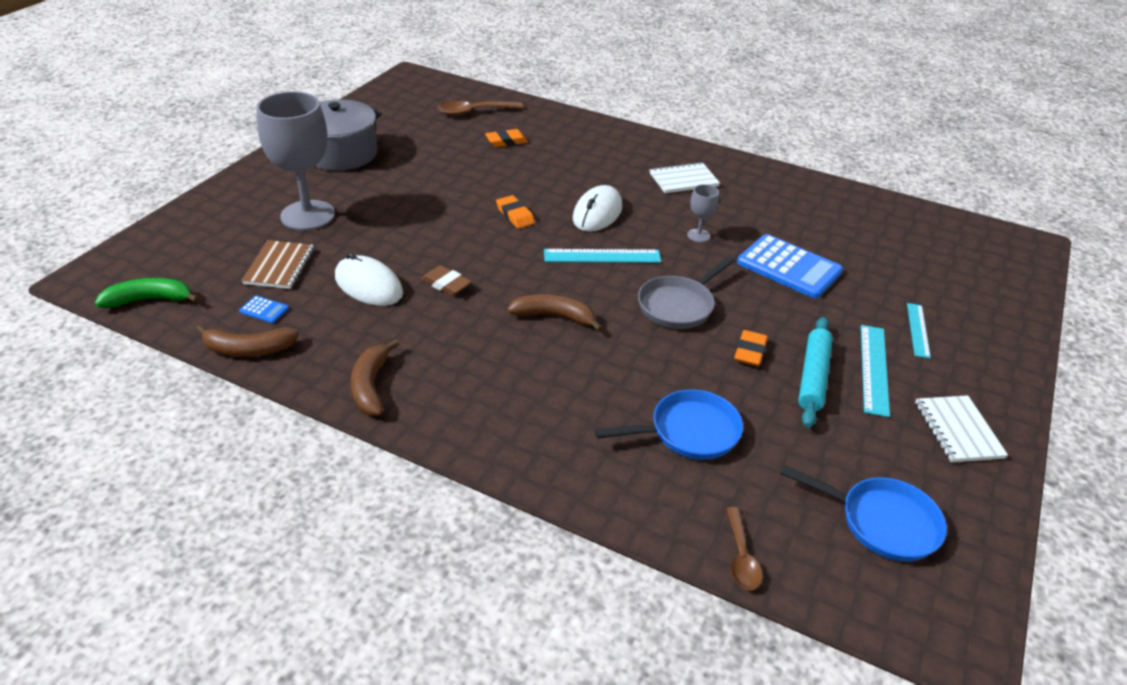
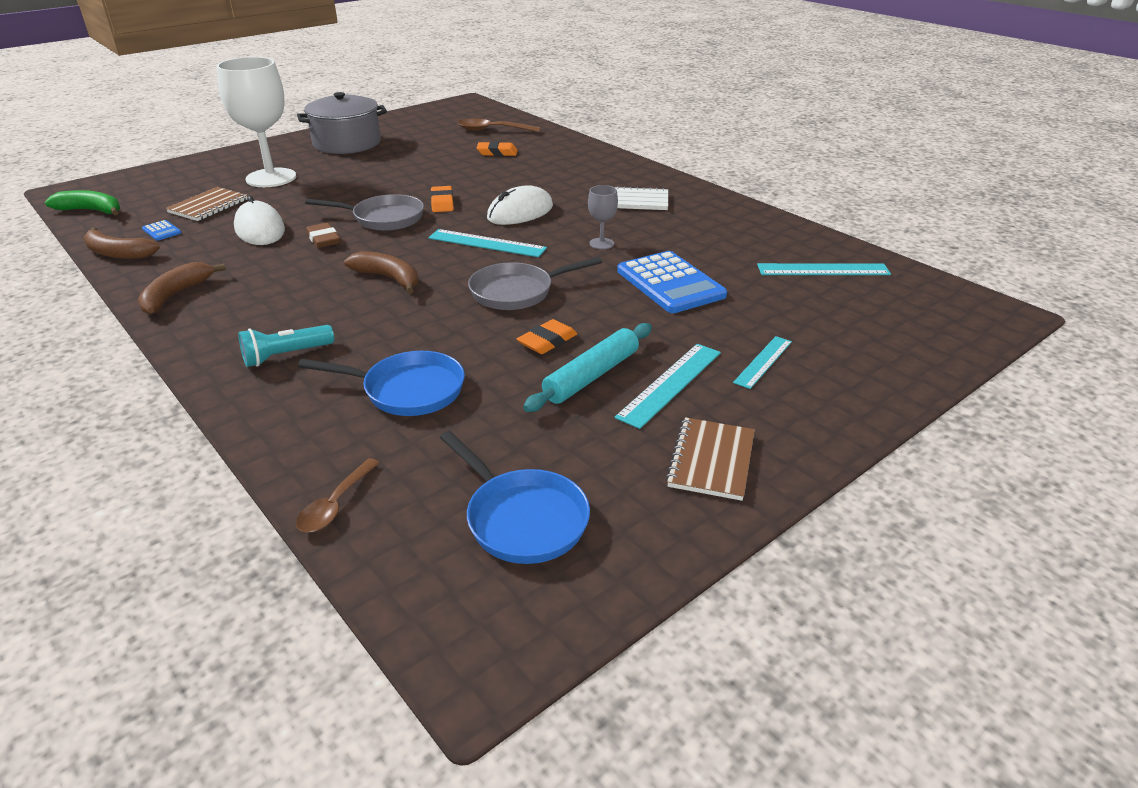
camera: 25 degrees right, 5 degrees down
(307, 215) = (271, 178): grey goblet -> white goblet
(479, 246) = (384, 218): none -> grey pan
(550, 426) = (286, 356): none -> turquoise flashlight
(885, 227) = (823, 270): none -> turquoise ruler
(958, 430) = (711, 460): white notebook -> brown notebook

